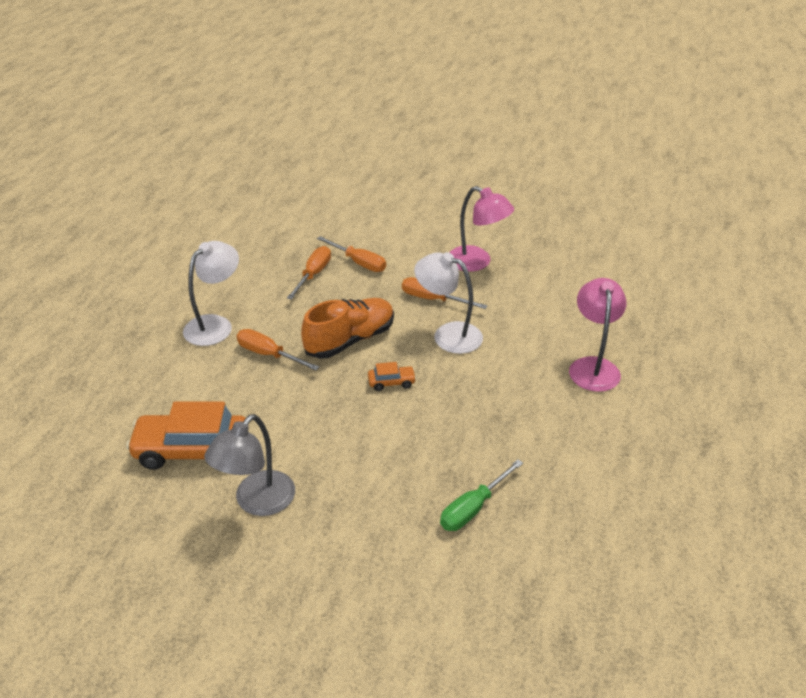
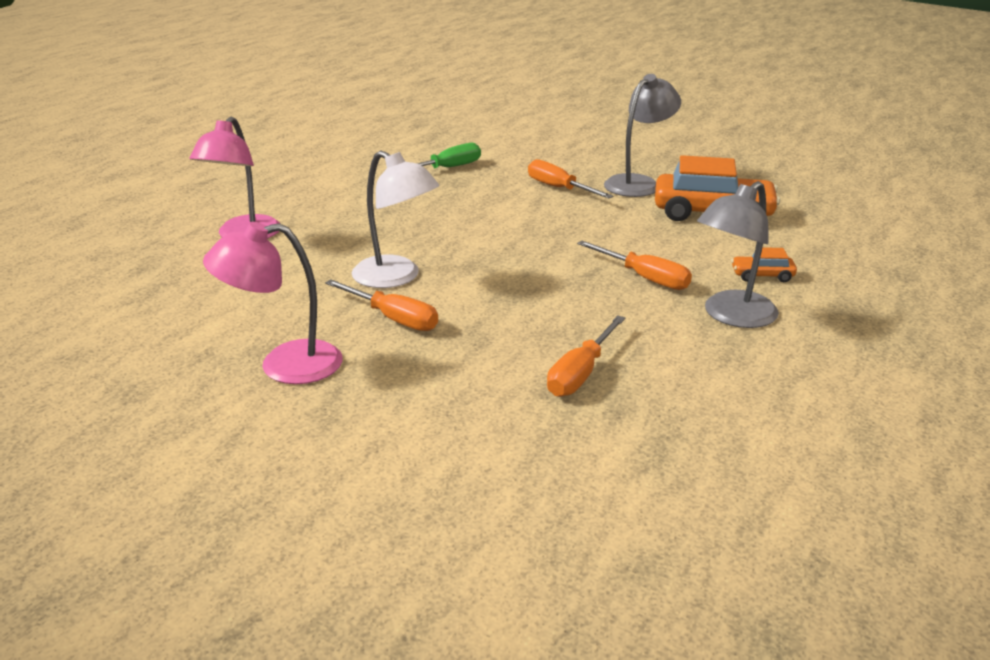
camera: 170 degrees left, 10 degrees down
(215, 325) = (731, 316): white lamp -> grey lamp
(350, 340) = (532, 283): orange shoe -> none
(359, 262) = (495, 386): orange screwdriver -> orange screwdriver (559, 188)
(391, 382) = (490, 242): orange car -> orange car (762, 275)
(477, 262) = (284, 365): pink lamp -> pink lamp turned 60 degrees counterclockwise

